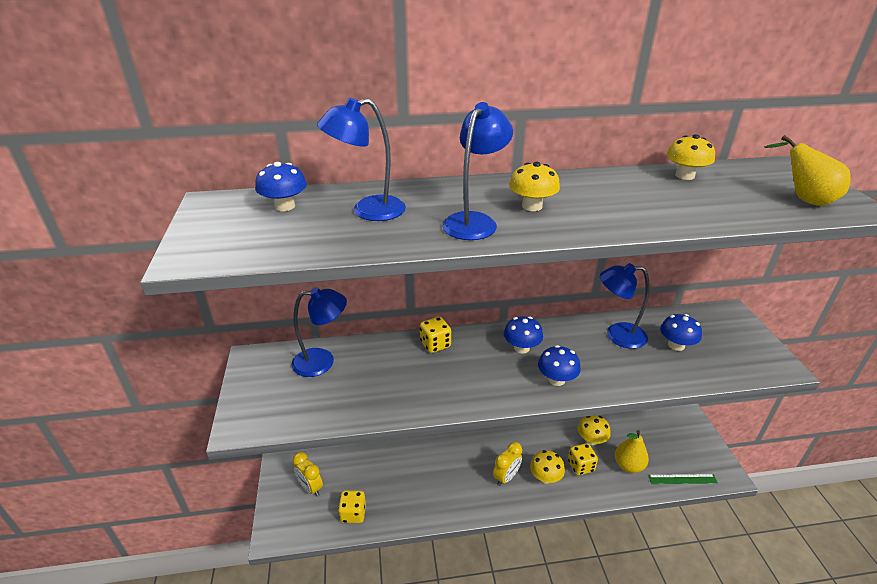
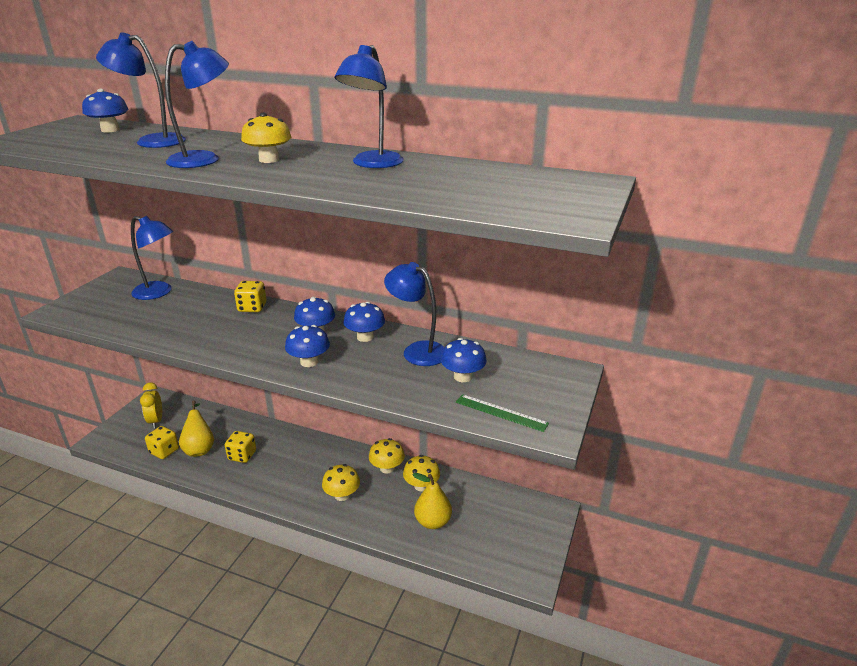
camera: 30 degrees right, 5 degrees down
(506, 477) = (308, 480): yellow clock -> none
(565, 338) = (365, 337): none -> blue mushroom
(580, 466) = (385, 501): yellow dice -> yellow dice (242, 455)
(621, 188) = (372, 164): none -> blue lamp
(682, 479) = (475, 558): green ruler -> green ruler (501, 412)
(684, 175) = (458, 167): yellow mushroom -> yellow mushroom (387, 468)
(803, 199) = (531, 202): yellow pear -> yellow pear (199, 448)

